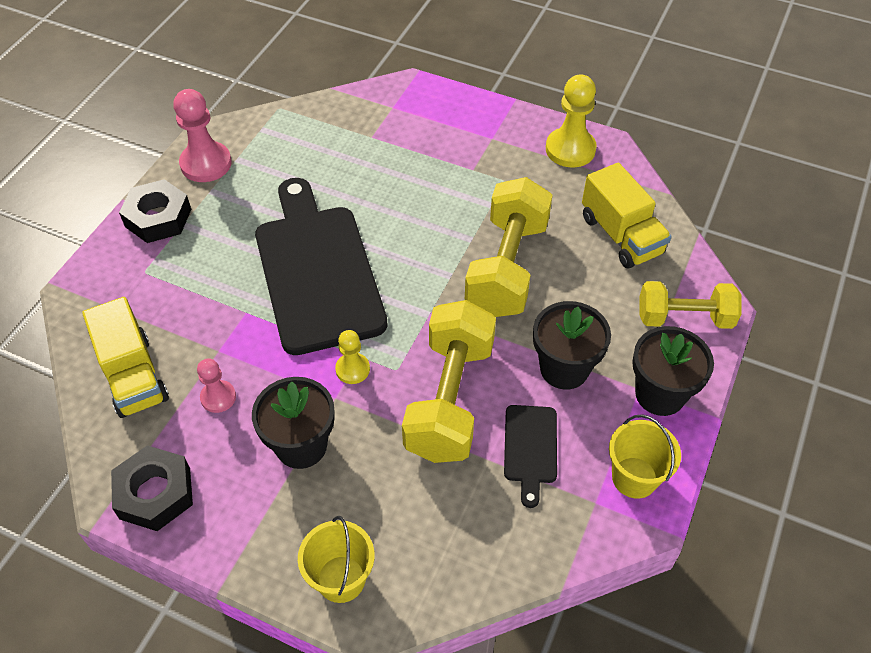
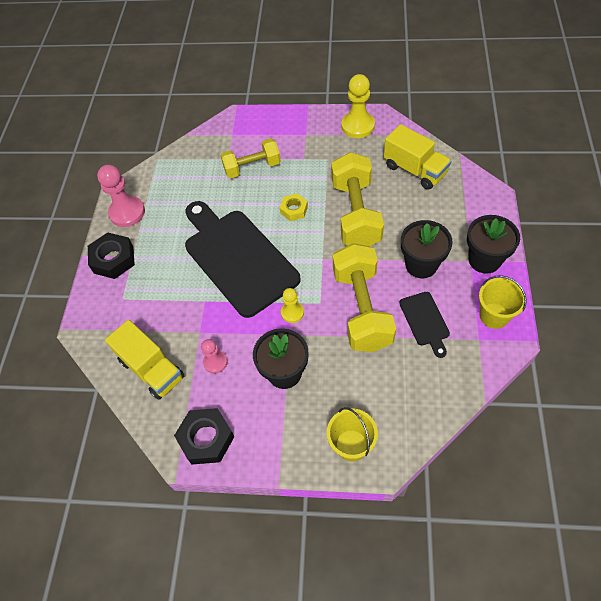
camera: 15 degrees left, 5 degrees up
(425, 233) = (294, 210): none -> yellow nut
(684, 318) = (476, 208): yellow dumbbell -> yellow dumbbell (252, 167)

